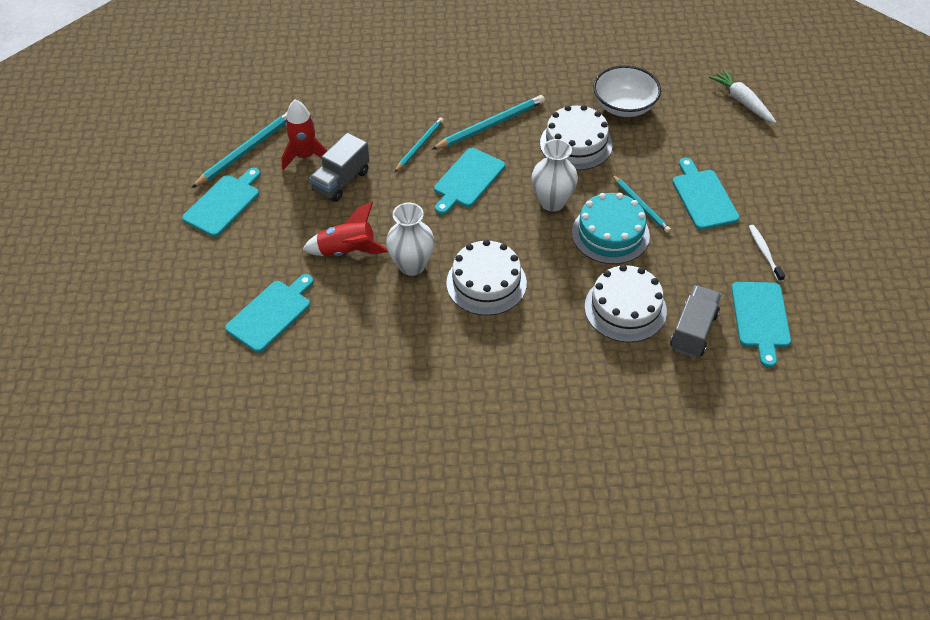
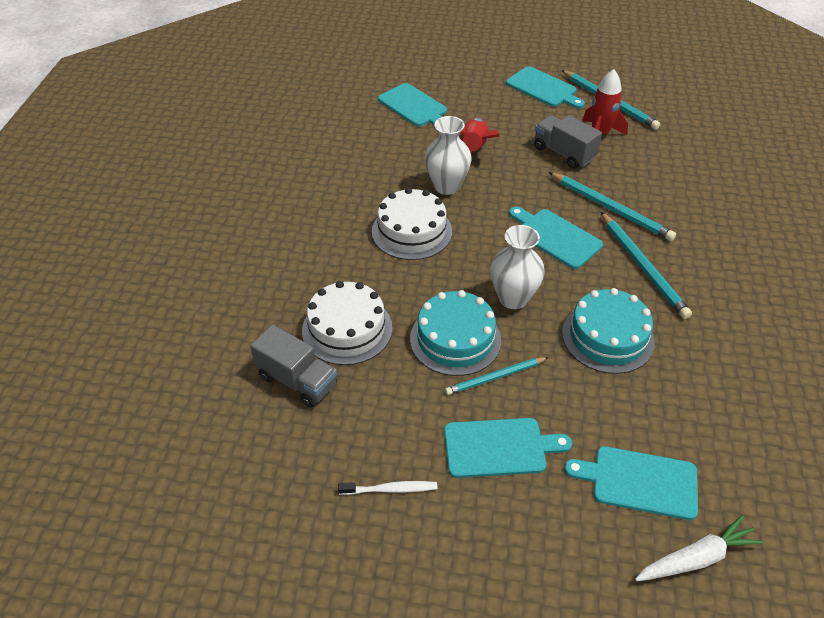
camera: 100 degrees right, 5 degrees down
(419, 145) = (611, 208): turquoise pencil -> turquoise pencil, size x1.56
(576, 144) = (607, 337): white cake -> turquoise cake
(624, 106) = (680, 402): white bowl -> none
(760, 318) = (292, 451): turquoise cutting board -> turquoise cutting board (639, 482)

